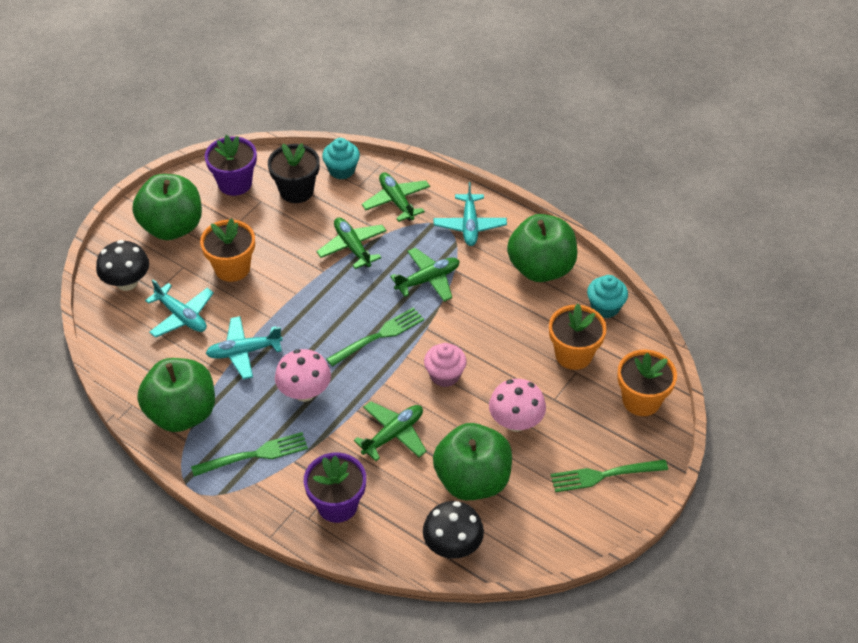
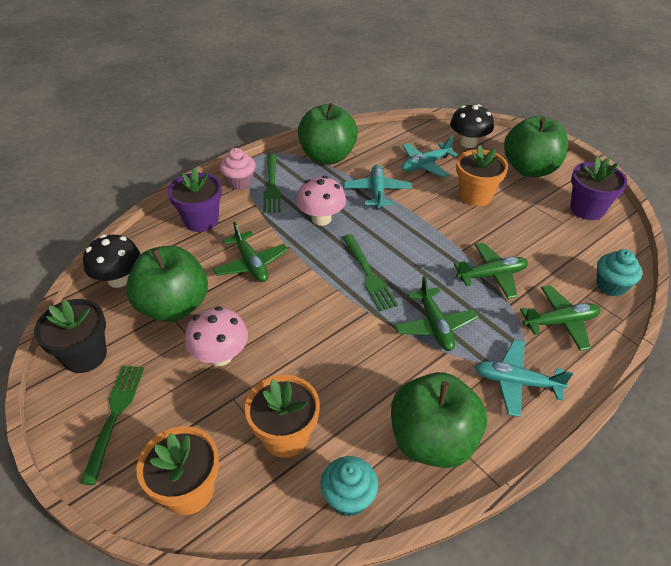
camera: 105 degrees right, 5 degrees down
(296, 191) = (577, 247): black flower pot -> black flower pot (85, 356)
(445, 375) = (302, 312): pink cupcake -> pink cupcake (239, 182)

